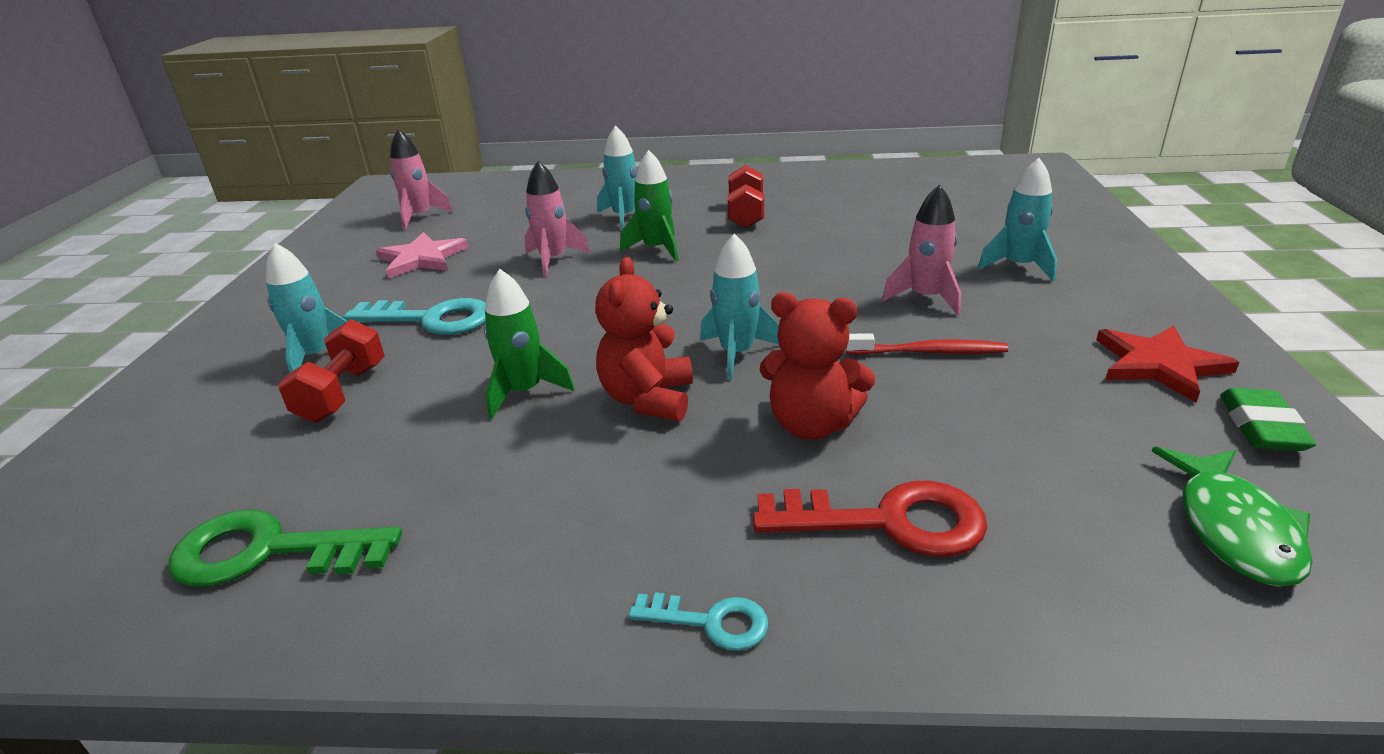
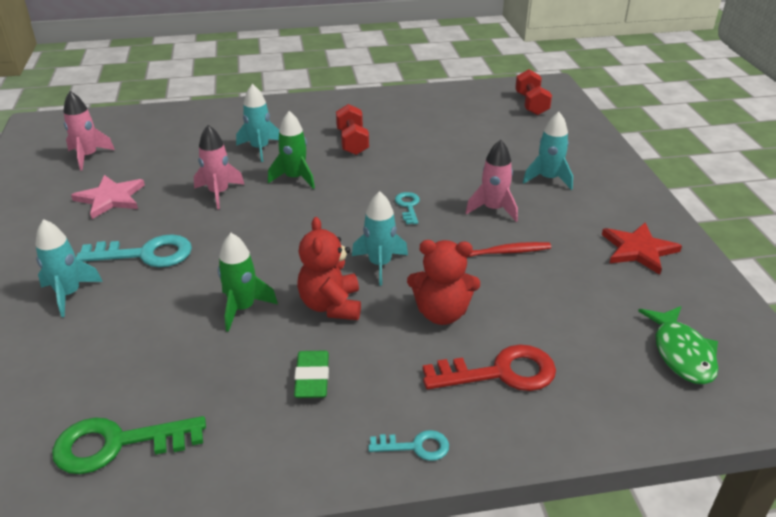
camera: 15 degrees left, 5 degrees up
(342, 393) = (107, 322): red dumbbell -> red dumbbell (531, 104)
(800, 287) = (408, 206): none -> turquoise key
(1261, 426) = (694, 287): green eraser -> green eraser (312, 378)

